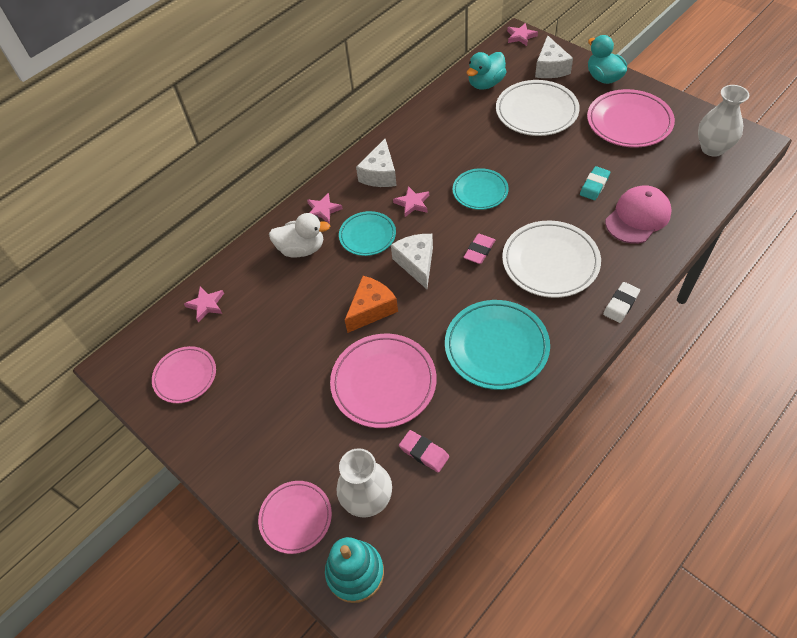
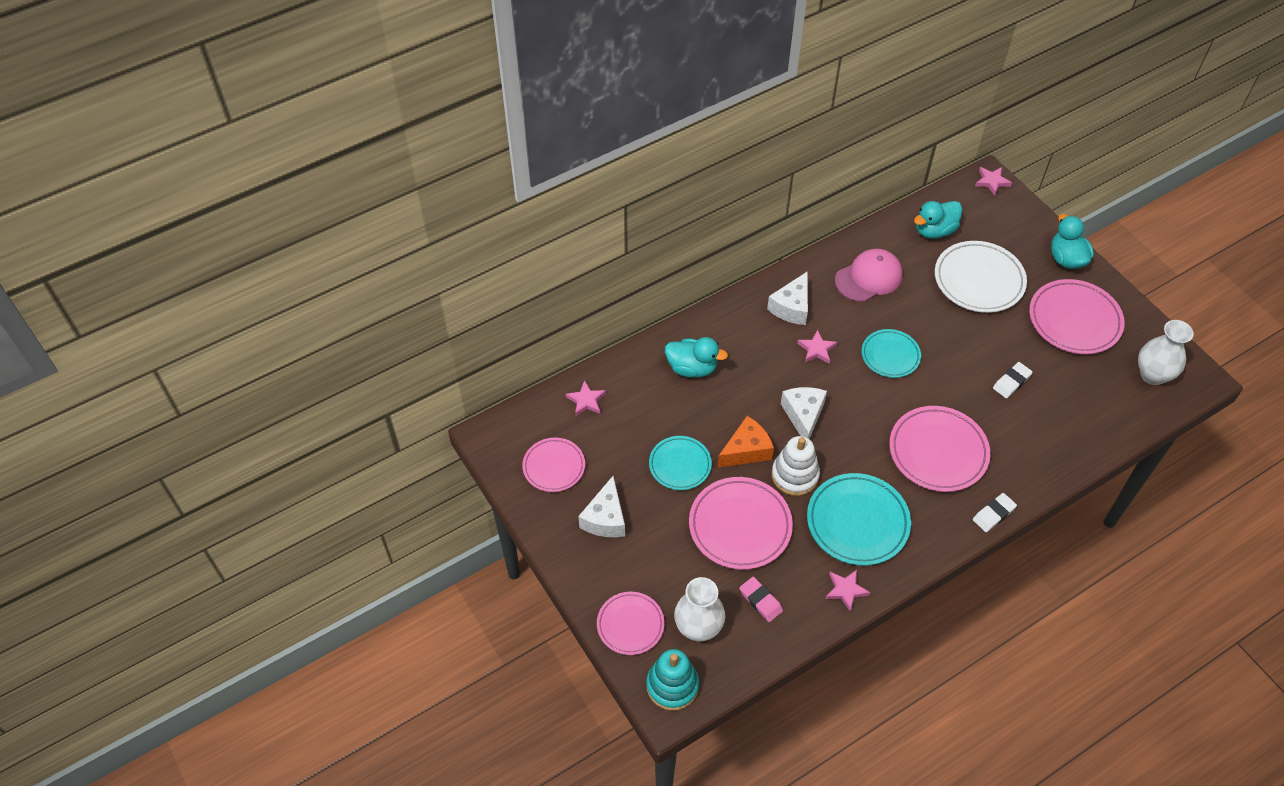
camera: 10 degrees right, 0 degrees up
(302, 249) = (692, 368): white duck -> turquoise duck
(323, 210) = (723, 332): pink star -> pink star (845, 590)
(367, 236) = (762, 372): turquoise plate -> turquoise plate (680, 465)
(424, 320) = (795, 475): none -> white stacking toy
(479, 251) = (870, 420): pink eraser -> none
(550, 68) = (1012, 230): white cheese -> white cheese (605, 518)
(550, 262) = (938, 452): white plate -> pink plate
(594, 185) = (1011, 382): turquoise eraser -> white eraser
(637, 217) = (1044, 429): pink cap -> pink cap (868, 278)

